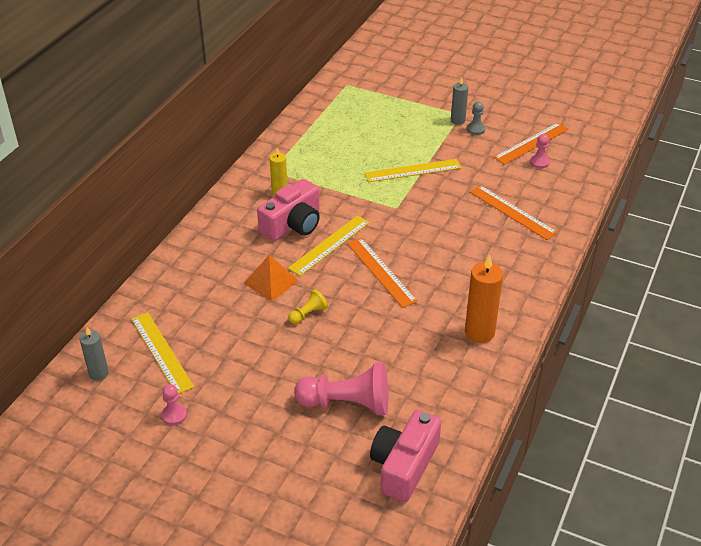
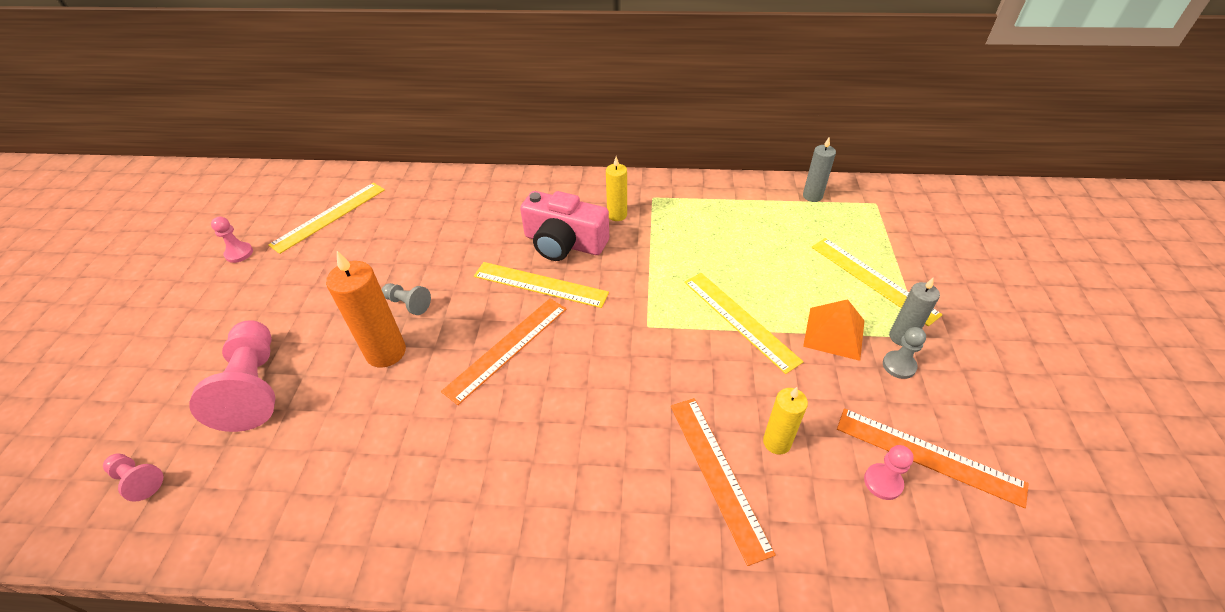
camera: 70 degrees right, 5 degrees up
(98, 373) = (296, 189): grey candle -> grey candle (812, 196)
(271, 282) = (456, 256): orange pyramid -> orange pyramid (834, 333)
(308, 314) = (408, 304): yellow pawn -> grey pawn
(404, 465) = (138, 480): pink camera -> pink pawn
(410, 112) = (873, 279): none -> yellow ruler
(479, 332) = (408, 503): orange candle -> orange candle (386, 352)
(502, 186) = (777, 442): none -> yellow candle
(512, 212) = (718, 474): orange ruler -> orange ruler turned 45 degrees counterclockwise

